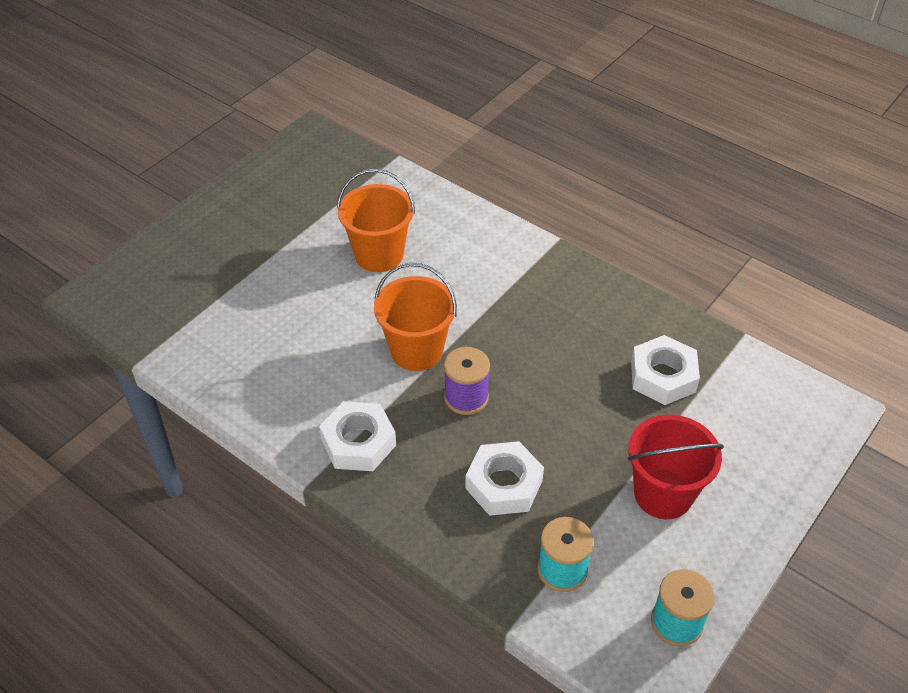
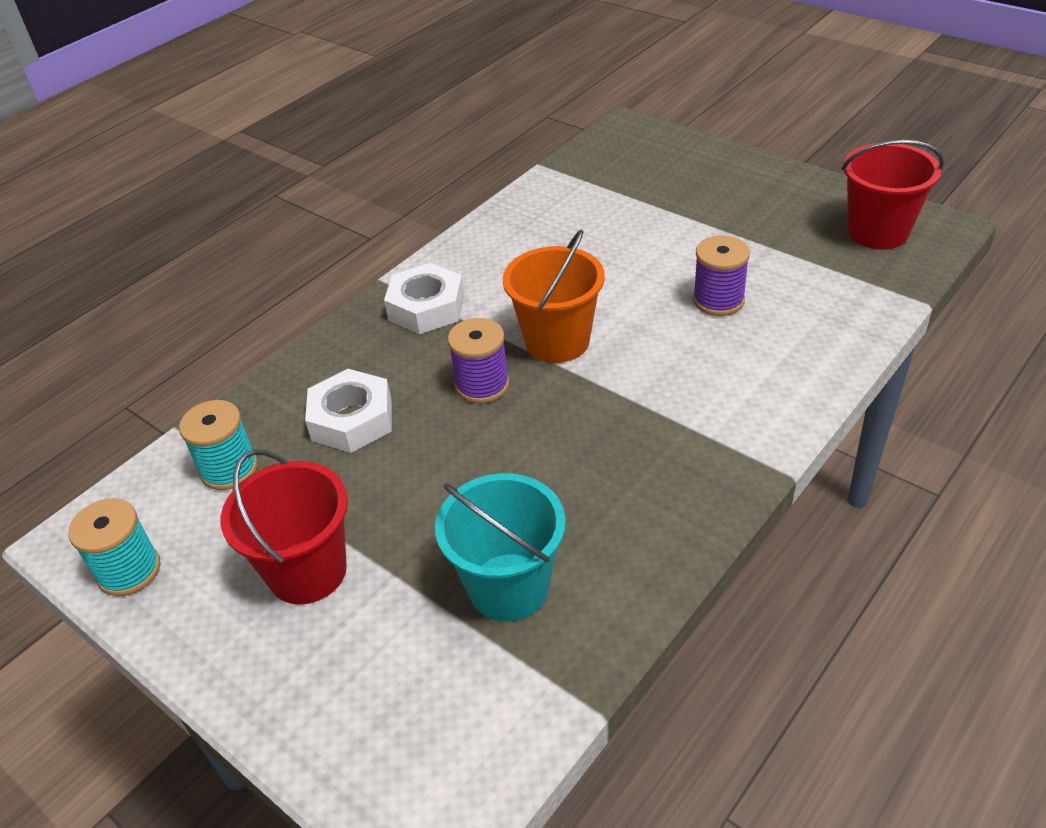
camera: 95 degrees right, 5 degrees down
(310, 164) = (878, 232): none -> red bucket
(379, 255) = (718, 300): orange bucket -> purple spool
(663, 376) = (508, 587): white nut -> turquoise bucket

